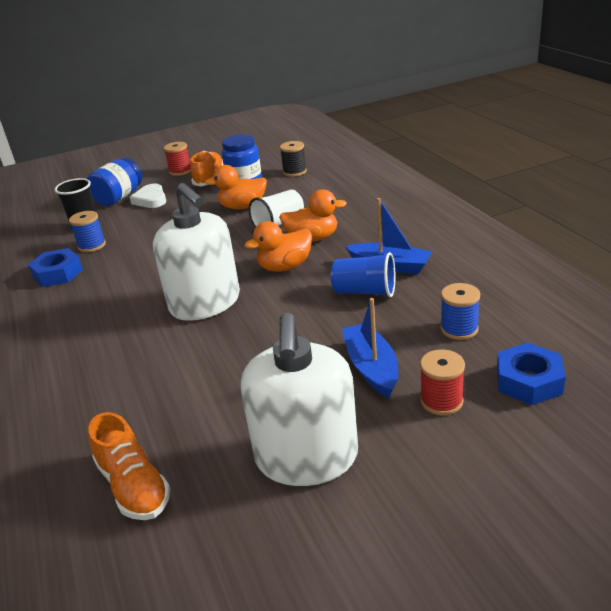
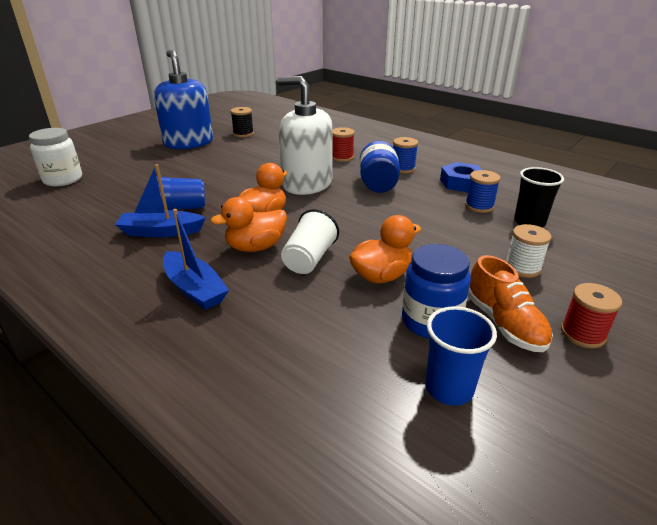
camera: 150 degrees right, 0 degrees up
(119, 197) = (572, 264): blue jar -> blue jar (378, 184)
(133, 486) = (262, 128): orange shoe -> none
(151, 199) = (522, 268): white heart -> white spool
(269, 163) = (449, 388): none -> blue cup
(294, 172) = (375, 368): black spool -> black spool (243, 134)
(306, 457) = (188, 143): white soap dispenser -> blue soap dispenser
(371, 367) = (163, 172): blue boat -> blue boat (195, 289)
(441, 401) = (119, 166): red spool -> red spool (342, 157)
(459, 329) = (102, 197): blue spool -> blue spool (403, 168)
(528, 381) = (63, 179): blue nut -> white jar

